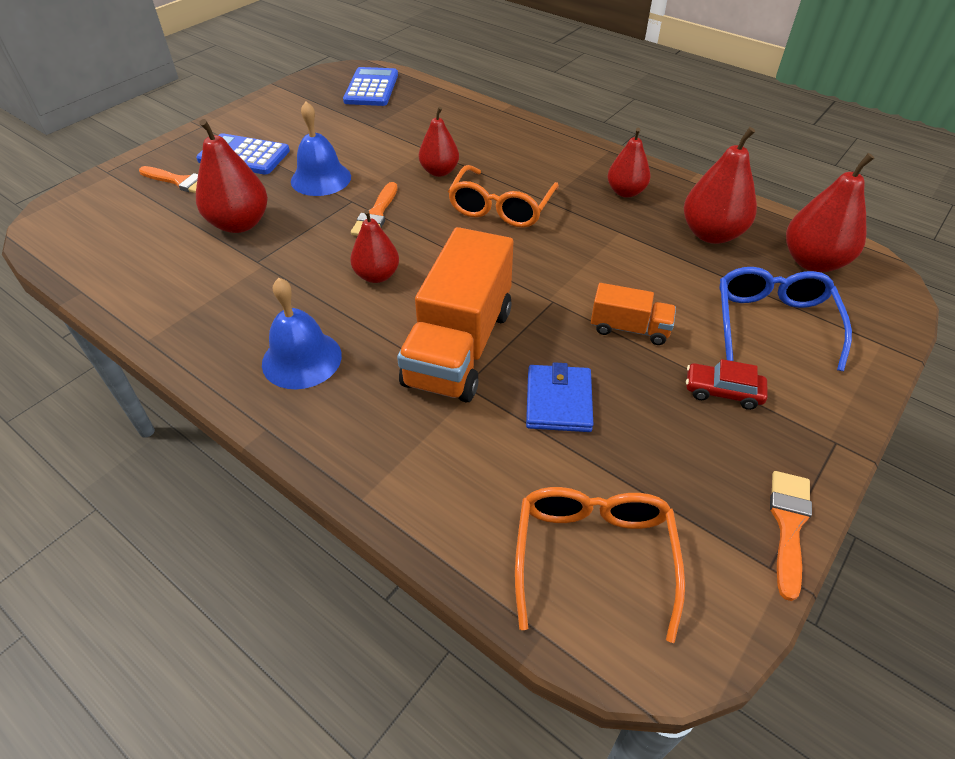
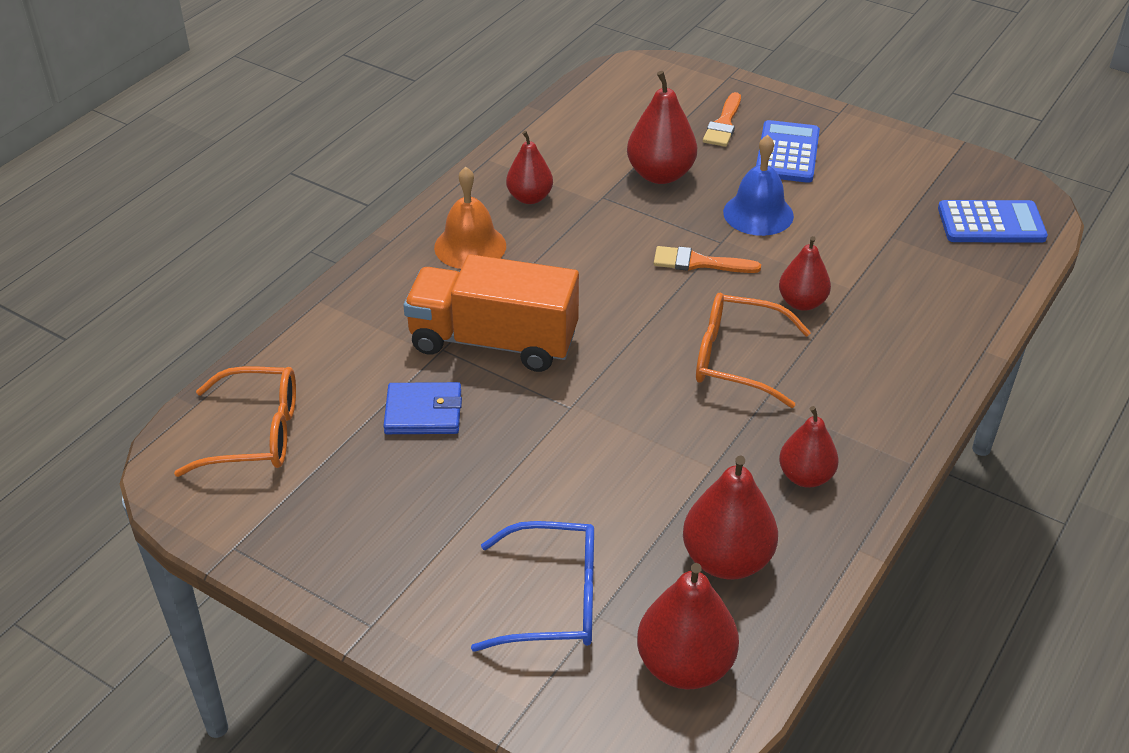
camera: 85 degrees right, 5 degrees down
(302, 359) = (470, 246): blue bell -> orange bell
(377, 276) = (592, 276): red pear -> red pear (530, 198)
(629, 328) = (531, 468): orange truck -> none
(722, 392) = (439, 538): red car -> none
(788, 525) = (274, 567): orange brush -> none

